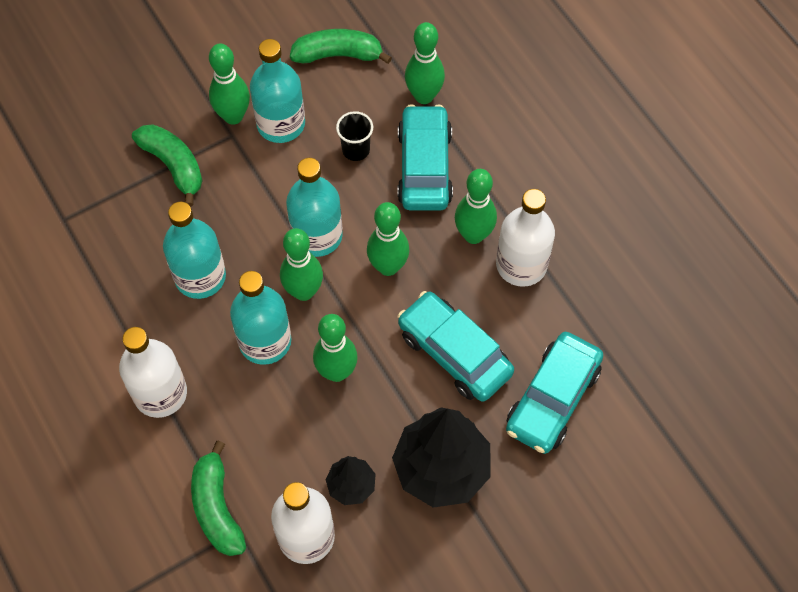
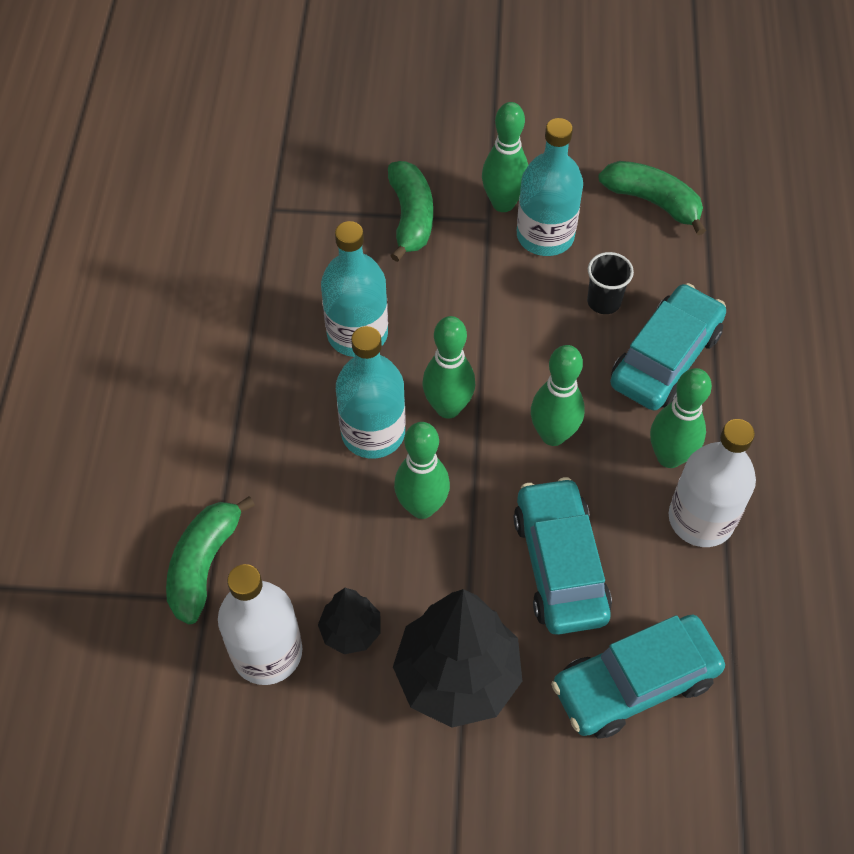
camera: 35 degrees right, 5 degrees down
(160, 393) = (236, 420): white bottle -> none
(317, 235) = (502, 362): turquoise bottle -> none
(424, 96) = (715, 288): green bowling pin -> none

